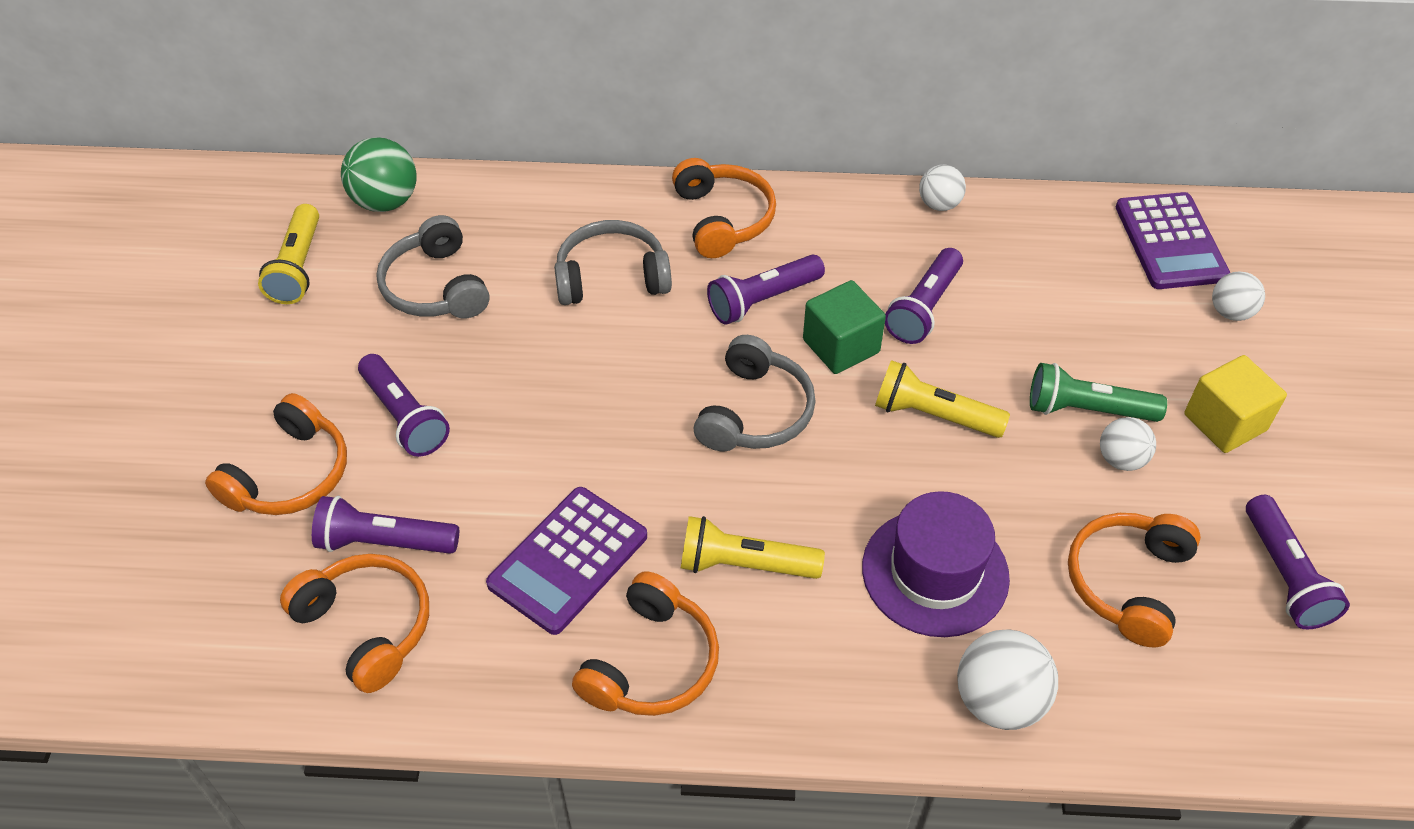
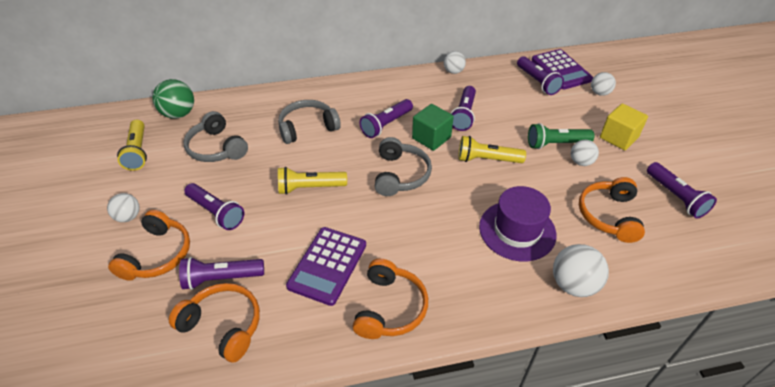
camera: 15 degrees left, 5 degrees down
(257, 393) = (128, 217): none -> white ball
(723, 219) = (354, 94): orange headphones -> none
(744, 564) = (421, 247): yellow flashlight -> yellow flashlight (310, 188)
(1106, 262) = (537, 82): none -> purple flashlight

